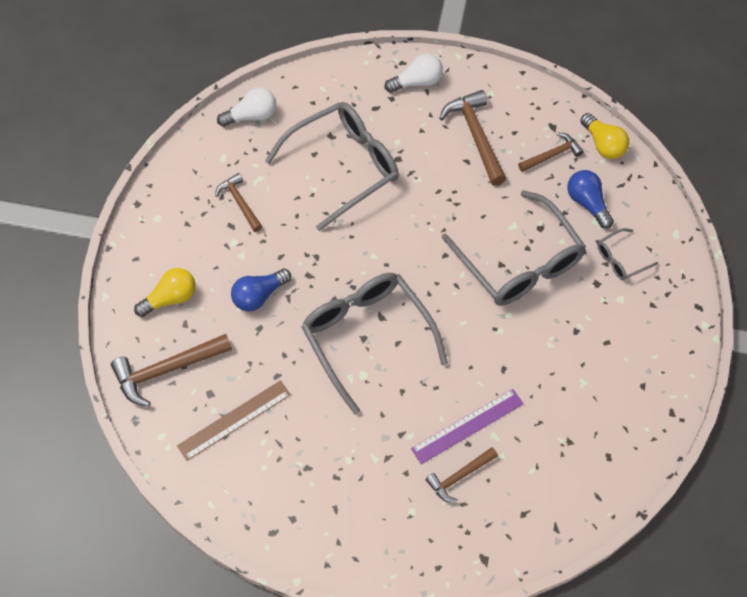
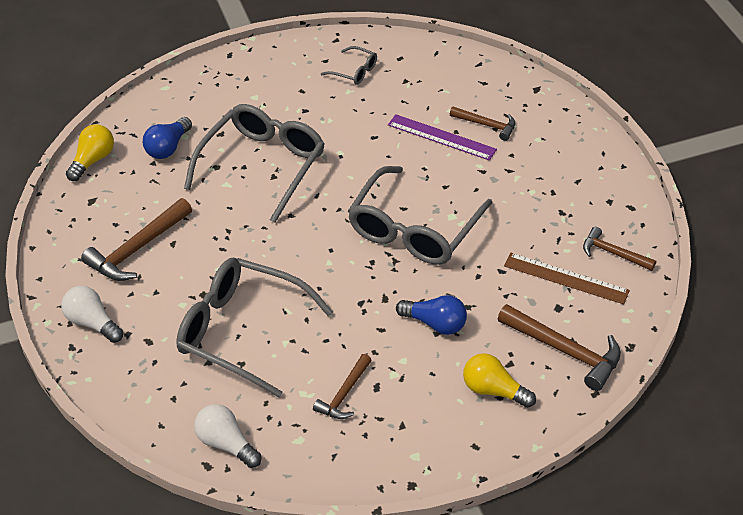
camera: 120 degrees left, 15 degrees down
(552, 155) = (127, 188): brown hammer -> brown hammer (613, 253)
(621, 259) = (214, 109): grey glasses -> grey glasses (354, 71)

